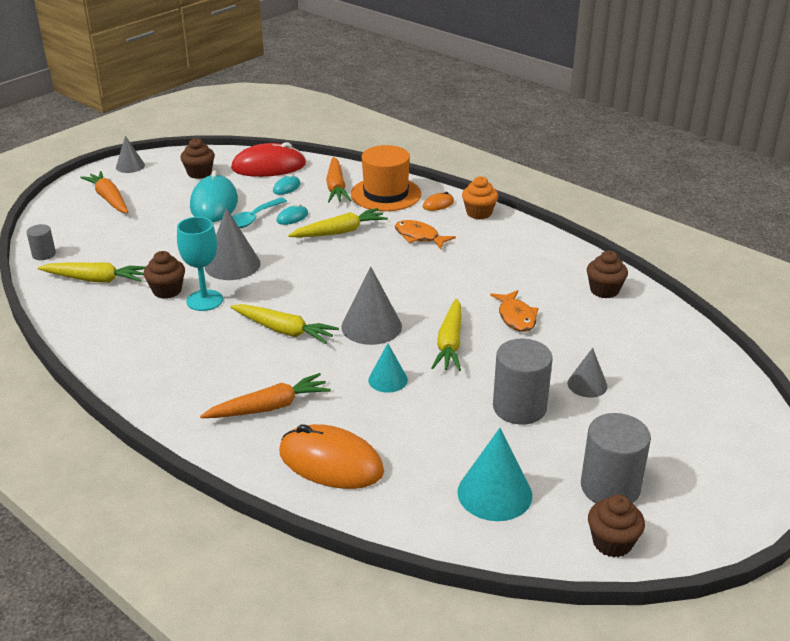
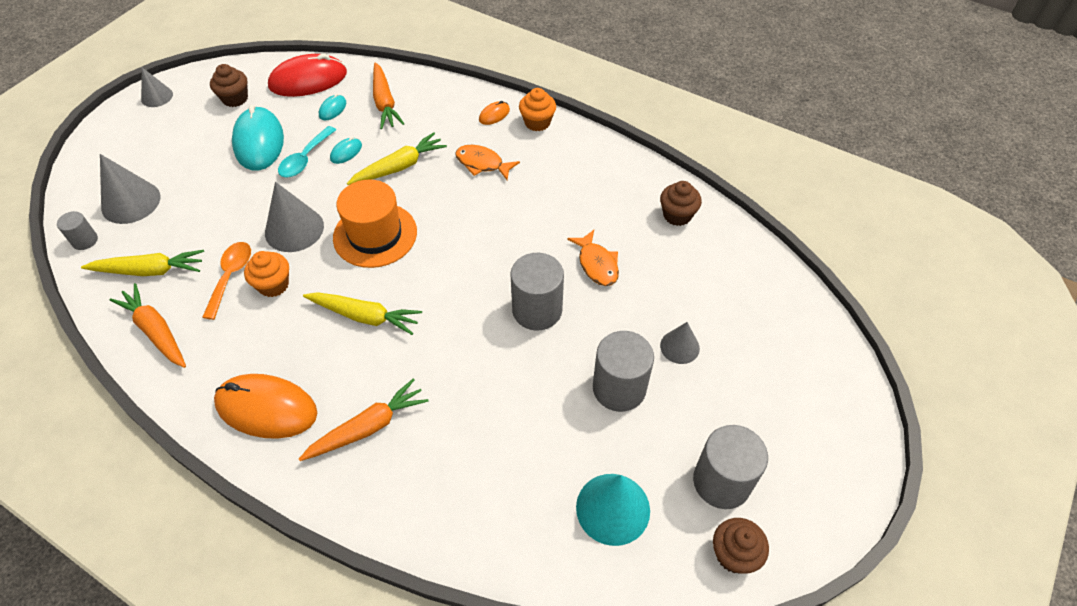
camera: 10 degrees left, 20 degrees up
(109, 199) = (142, 148): orange carrot -> orange carrot (155, 331)
(167, 291) = (231, 276): brown cupcake -> orange spoon
(204, 300) = (273, 285): turquoise goblet -> orange cupcake
(331, 462) = (444, 493): orange mouse -> orange mouse (266, 408)
(371, 326) = (454, 297): grey cone -> grey cone (131, 202)
(386, 194) = (438, 106): orange hat -> orange hat (375, 235)
(388, 380) = (483, 370): turquoise cone -> none
(450, 343) = (537, 310): yellow carrot -> grey cylinder

